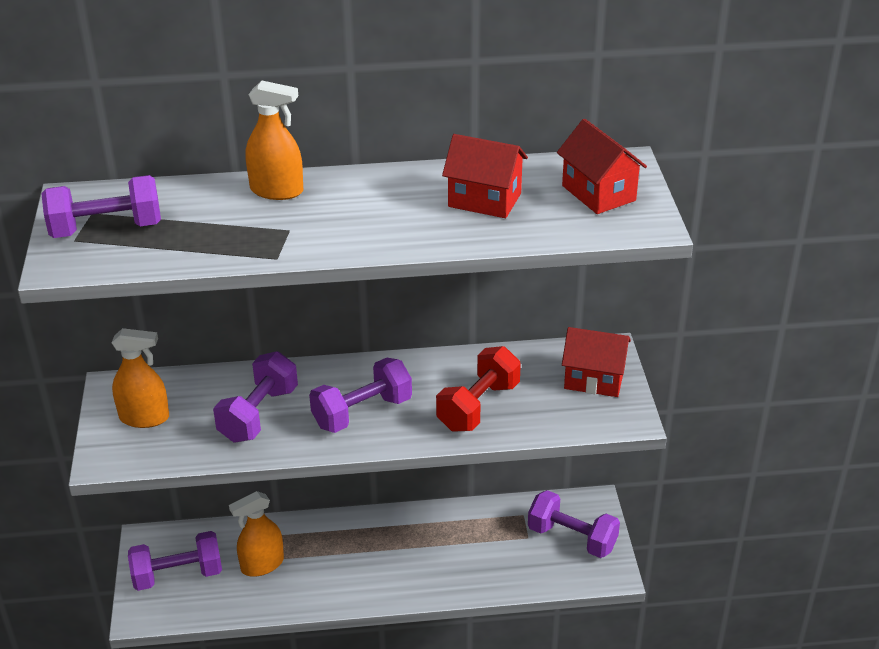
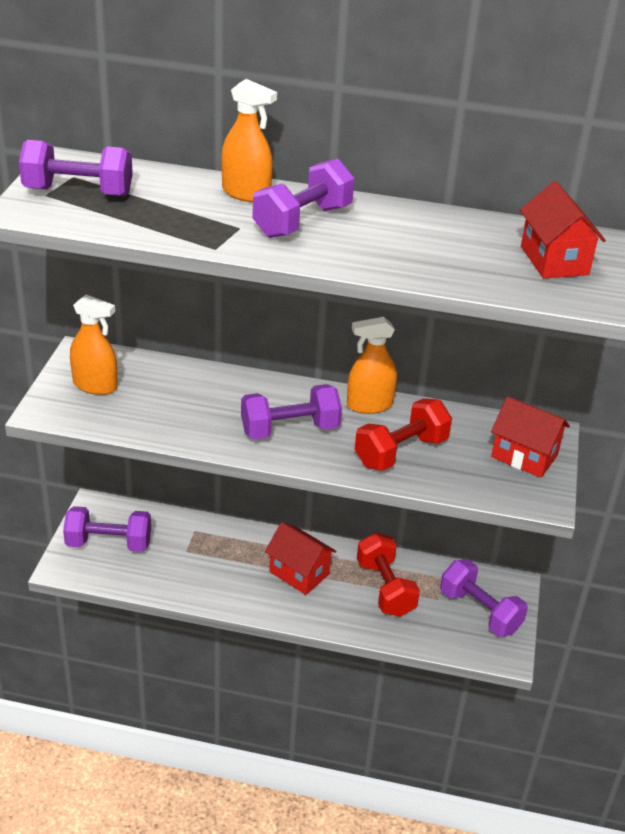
camera: 15 degrees right, 0 degrees up
(258, 414) = (196, 408): purple dumbbell -> purple dumbbell (302, 221)
(262, 565) = (185, 555): orange spray bottle -> orange spray bottle (369, 405)
(474, 541) = (385, 588): none -> red dumbbell
(484, 200) = (437, 242): red house -> red house (299, 573)

